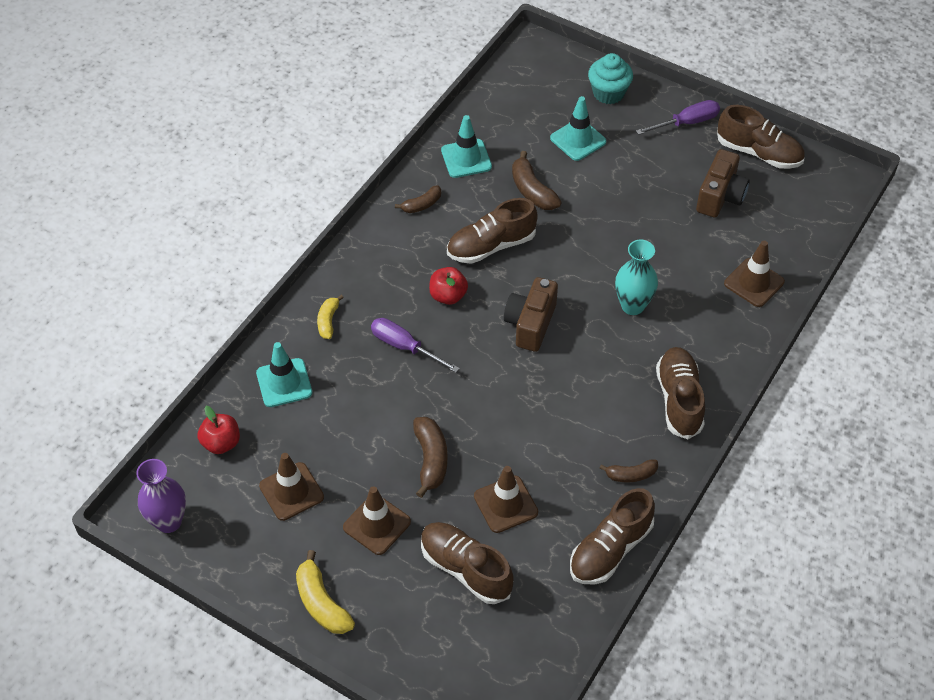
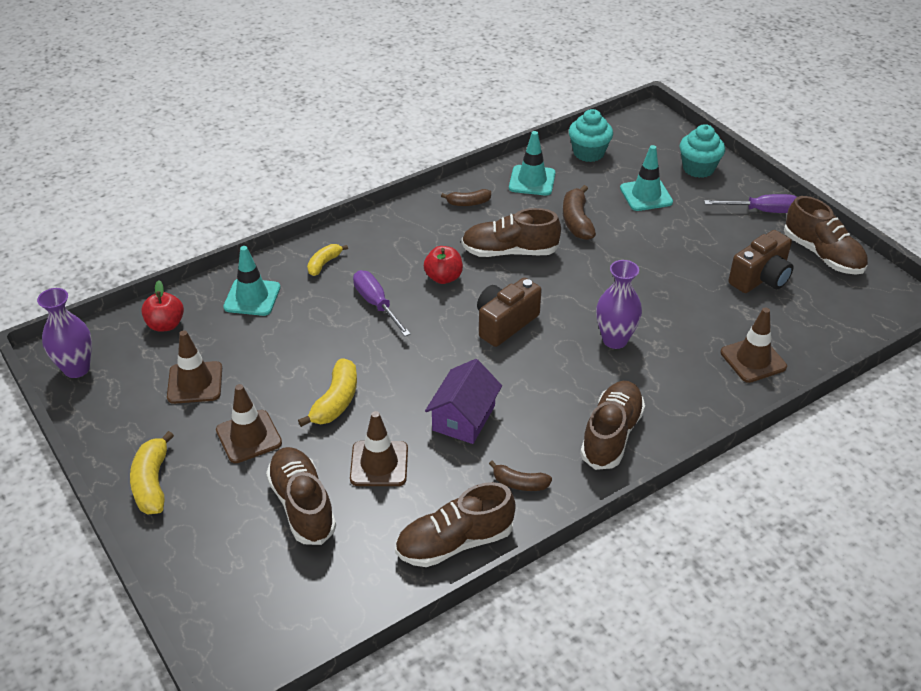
camera: 25 degrees right, 10 degrees down
(431, 459) = (336, 401): brown banana -> yellow banana
(500, 108) = (588, 153): none -> turquoise cupcake
(550, 432) = (464, 418): none -> purple house
(632, 306) = (615, 340): turquoise vase -> purple vase

